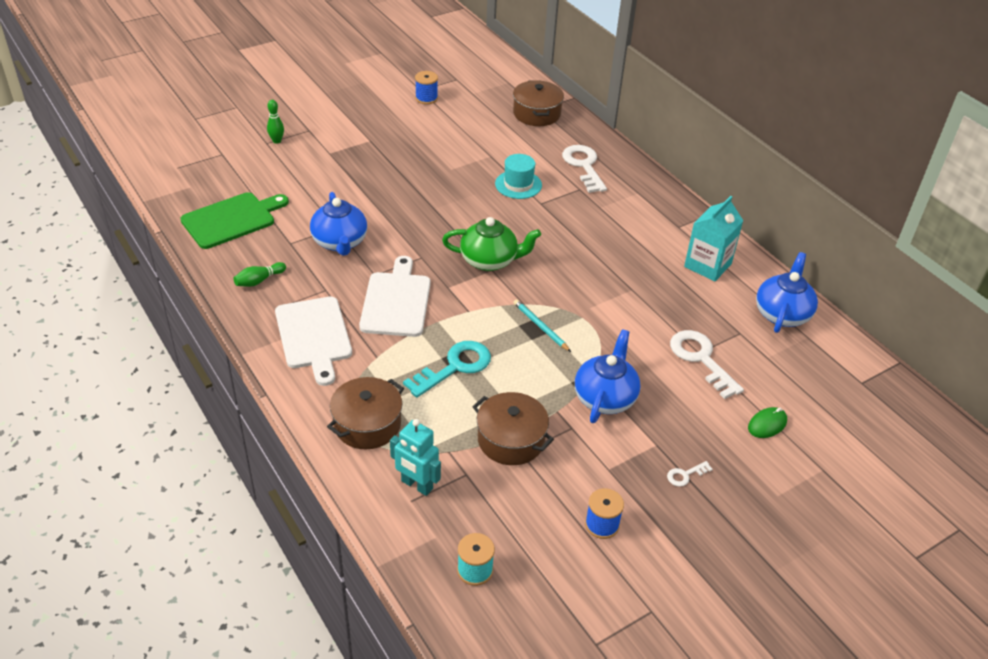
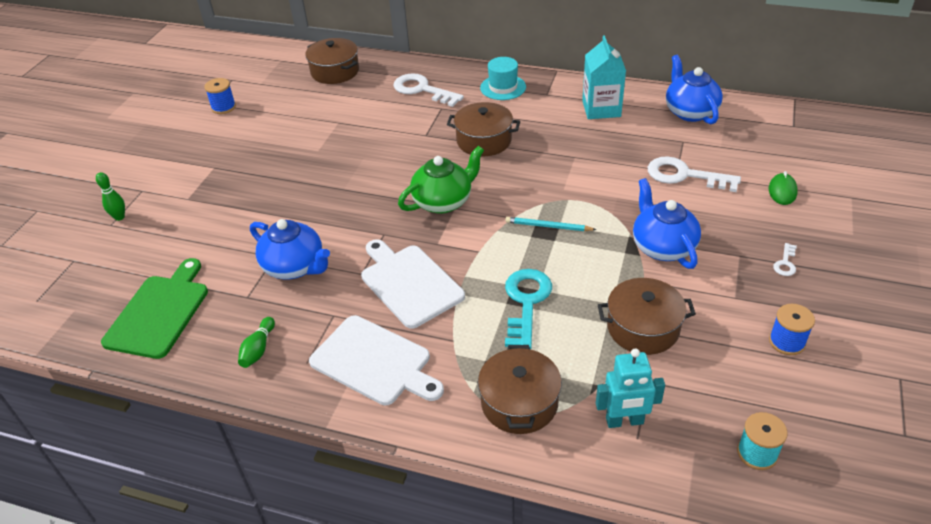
camera: 35 degrees left, 0 degrees up
(518, 184) = (389, 131): turquoise hat -> turquoise hat (503, 87)
(578, 234) = (484, 140): none -> brown pot

